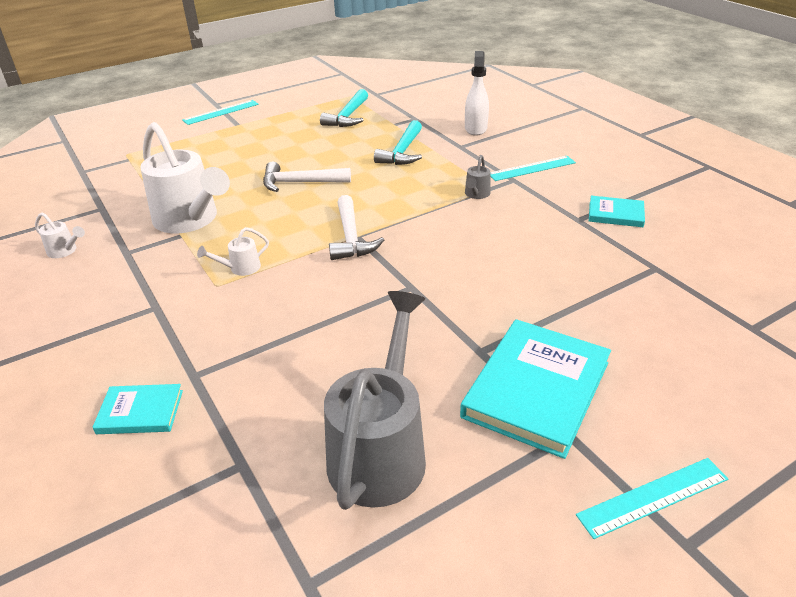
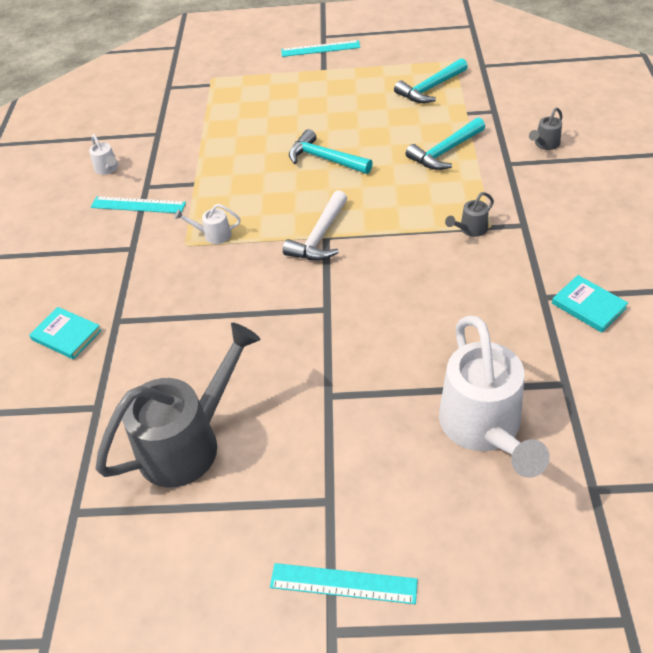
camera: 35 degrees right, 10 degrees up
(190, 220) = (211, 170): white watering can -> white watering can (484, 428)
(300, 183) = (325, 159): white hammer -> turquoise hammer
(475, 128) = (545, 144): white spray bottle -> grey watering can
(531, 168) = (556, 217): turquoise ruler -> turquoise ruler (138, 205)
(536, 389) = (340, 451): turquoise book -> none

